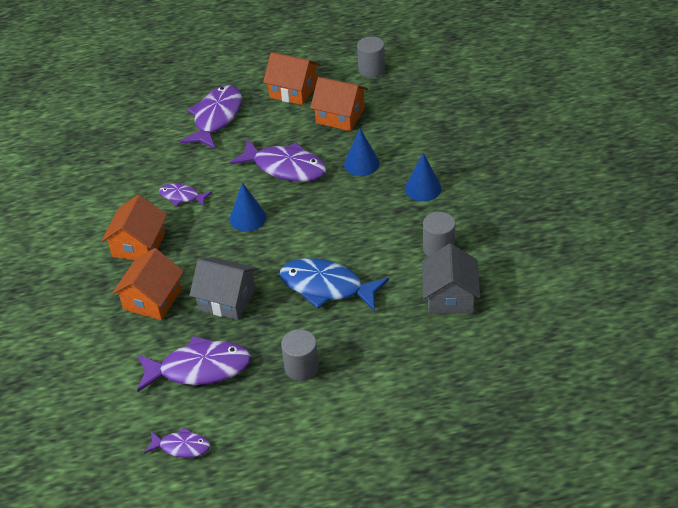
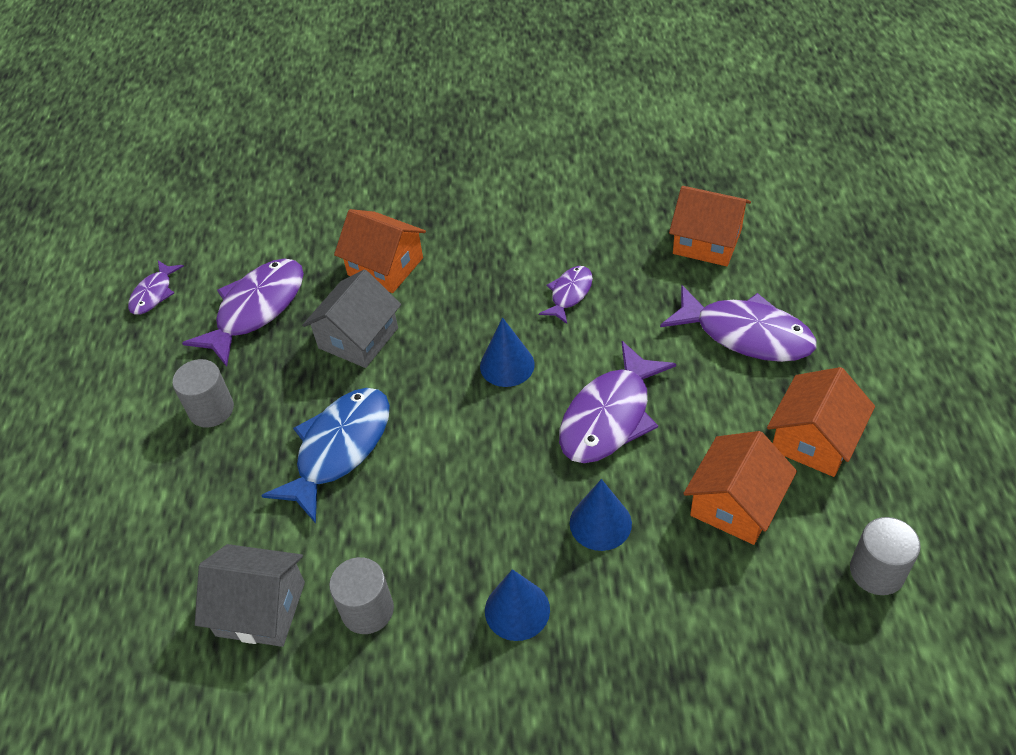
camera: 100 degrees right, 5 degrees up
(139, 245) = (486, 252): orange house -> orange house (707, 242)
(199, 369) = (256, 309): purple fish -> purple fish turned 150 degrees counterclockwise

